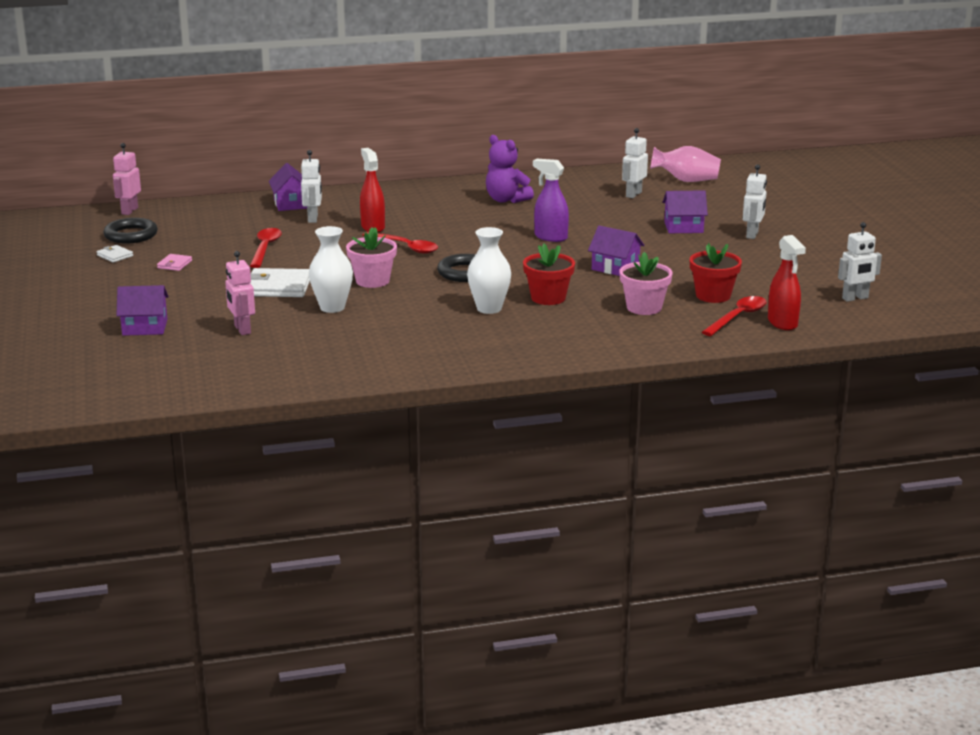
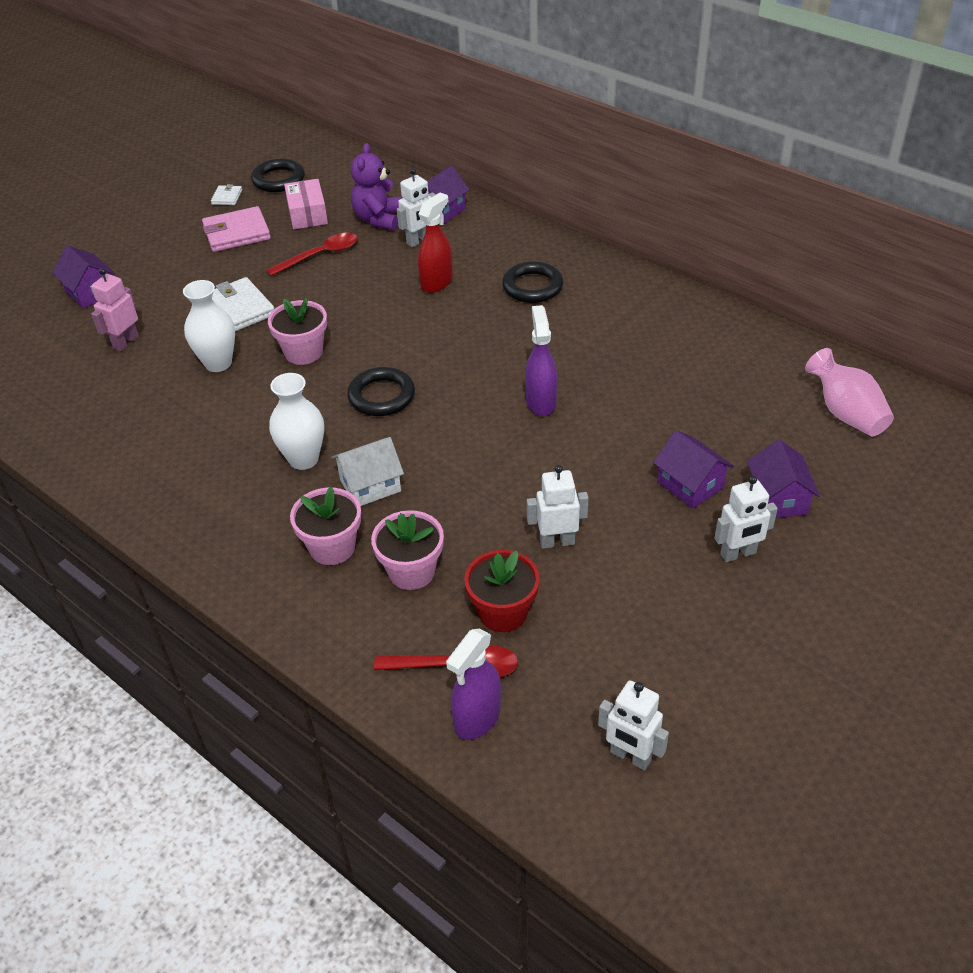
camera: 55 degrees right, 20 degrees up
(129, 211) = (330, 150): pink robot -> none
(174, 264) = (237, 233): pink wallet -> pink wallet, size x1.97
(201, 238) = (307, 214): none -> pink box
(405, 247) = (408, 326): red spoon -> none
(432, 206) = (532, 287): none -> black ring
(506, 200) = (610, 320): purple teddy bear -> purple teddy bear (378, 219)
(548, 298) = (370, 485): red flower pot -> white house
(588, 322) = (332, 547): none -> pink flower pot
(615, 268) = (505, 492): purple house -> purple house (778, 499)
(633, 194) = (744, 396): white robot -> white robot (557, 542)
(782, 323) = (477, 718): red spray bottle -> purple spray bottle

